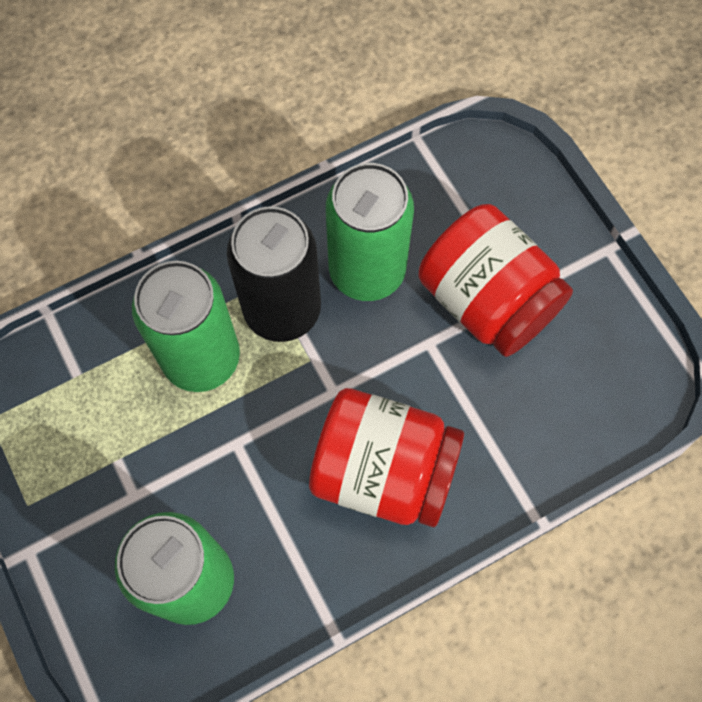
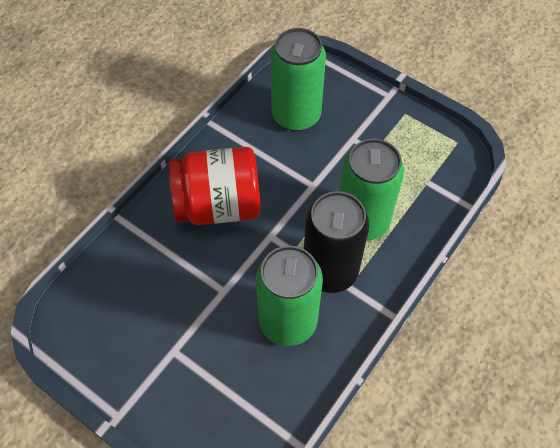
camera: 155 degrees right, 10 degrees down
(487, 301) = (195, 336): red jar -> none

